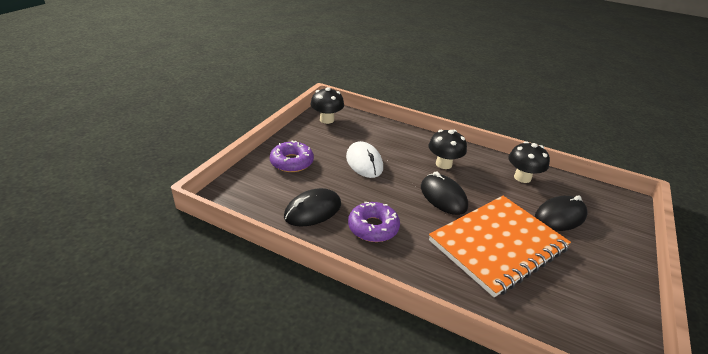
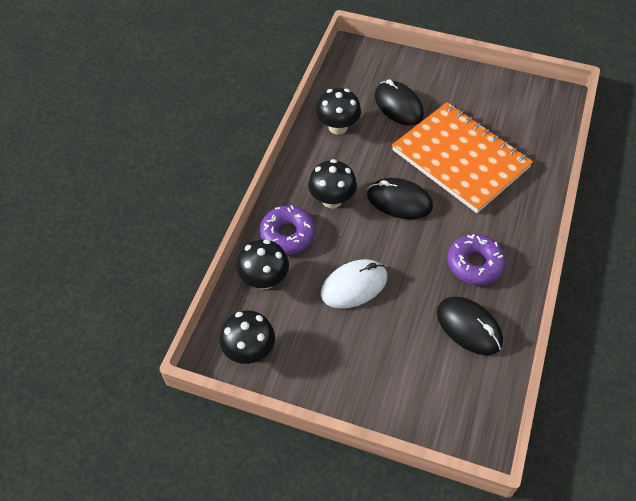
camera: 95 degrees left, 20 degrees up
(292, 162) = (379, 373): purple donut -> purple donut (287, 234)
(376, 129) = (264, 279): none -> black mushroom
(443, 197) = (399, 201): black mouse -> black mouse turned 60 degrees clockwise

